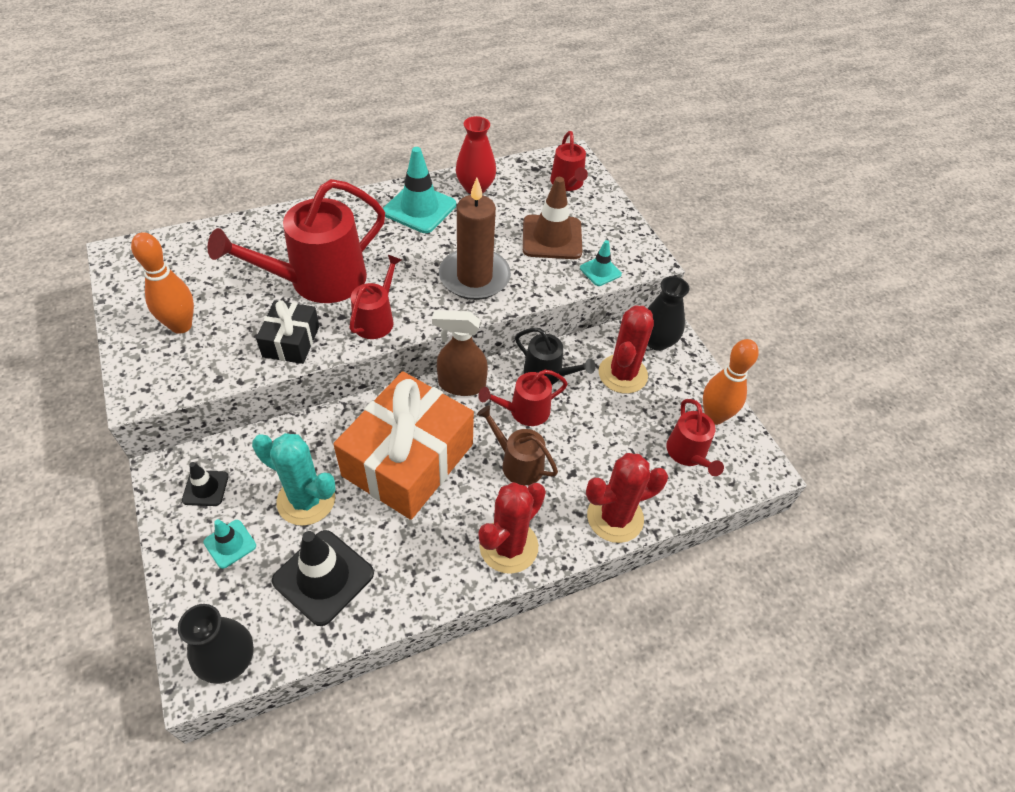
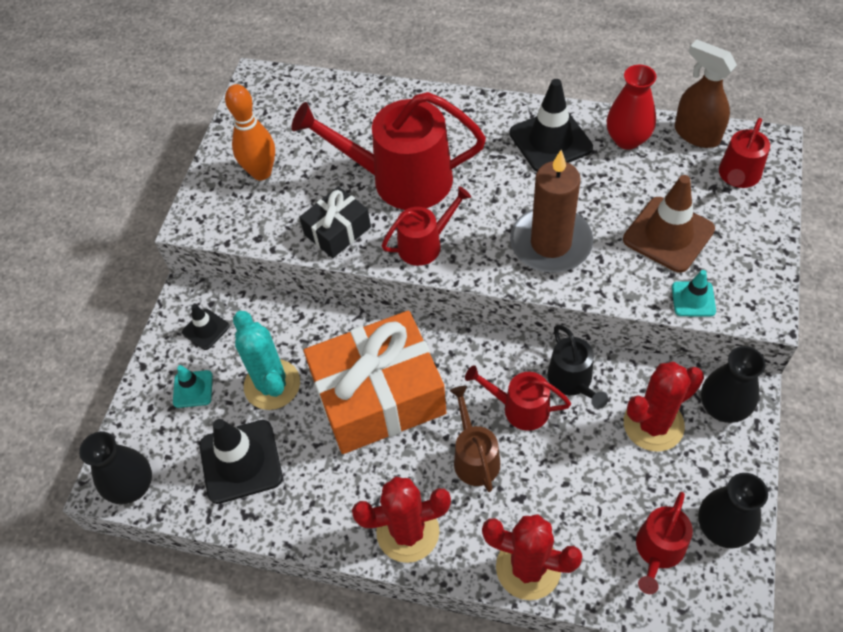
camera: 45 degrees right, 5 degrees up
(419, 208) = (550, 141): turquoise traffic cone -> black traffic cone
(461, 385) = (478, 347): brown spray bottle -> brown spray bottle (696, 134)
(714, 416) = (721, 528): orange bowling pin -> black vase

